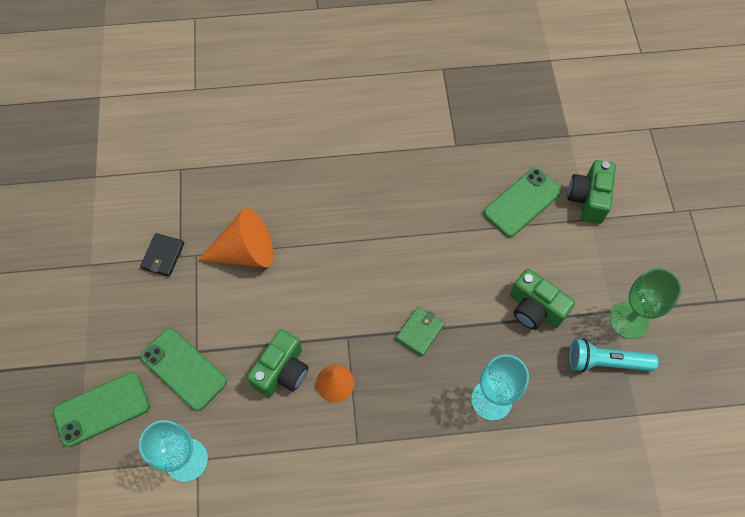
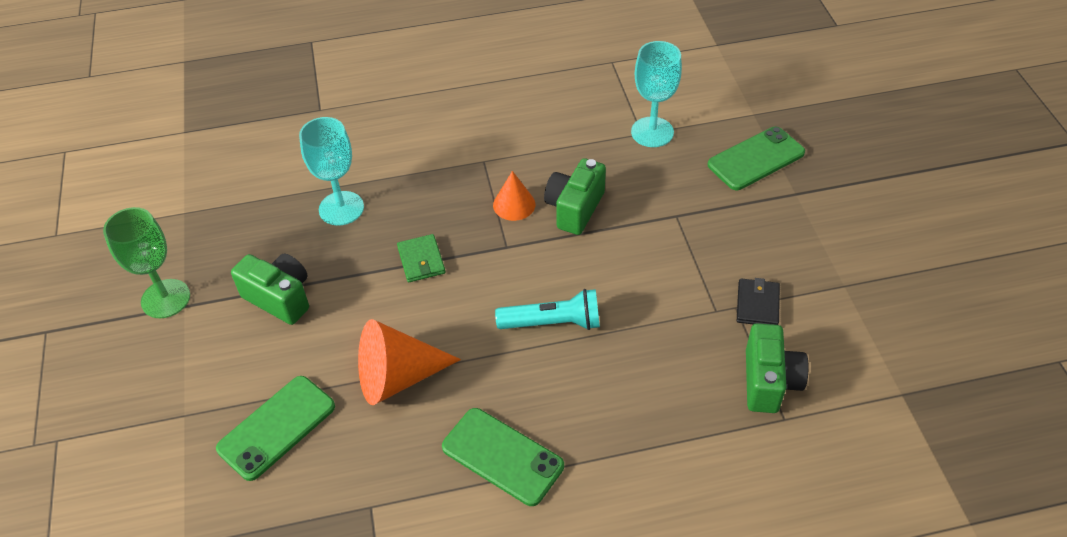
camera: 175 degrees right, 15 degrees down
(184, 369) = (684, 199): green phone -> green phone (502, 456)
(245, 252) = (653, 321): orange cone -> orange cone (398, 377)
(420, 332) = (421, 260): green wallet -> green wallet turned 45 degrees counterclockwise
(588, 199) = (179, 444): green camera -> green camera (769, 381)
(606, 362) = (205, 255): turquoise flashlight -> turquoise flashlight (552, 323)

